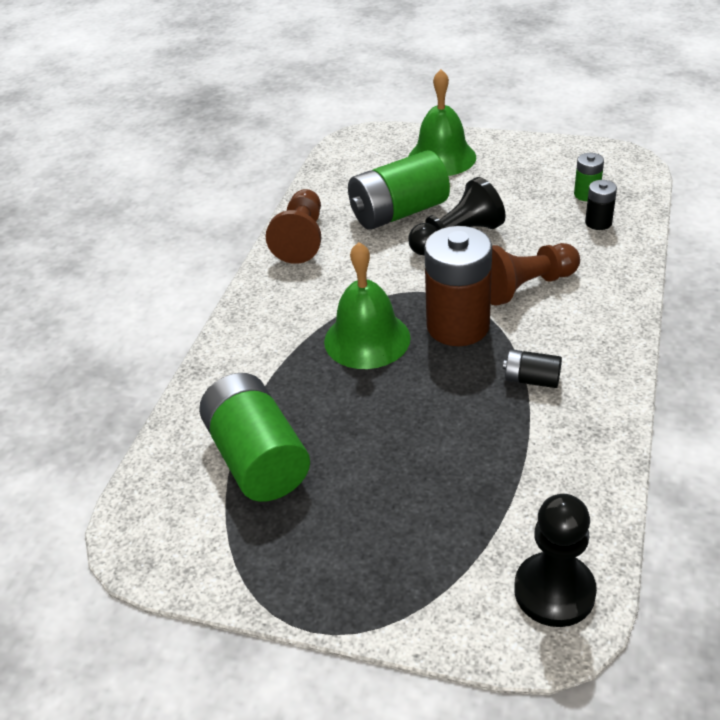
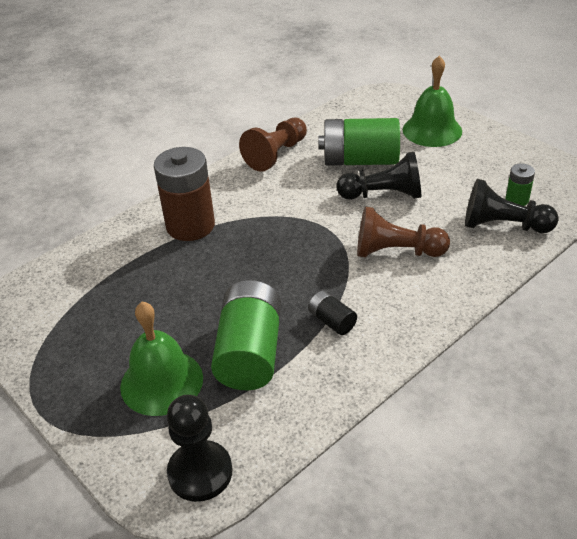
camera: 30 degrees right, 0 degrees up
(258, 458) = (111, 290): green battery -> green battery (250, 353)
(367, 339) = (250, 242): green bell -> green bell (161, 382)
(458, 326) = (319, 260): brown battery -> brown battery (190, 226)
(598, 222) = (503, 225): black battery -> black pawn

